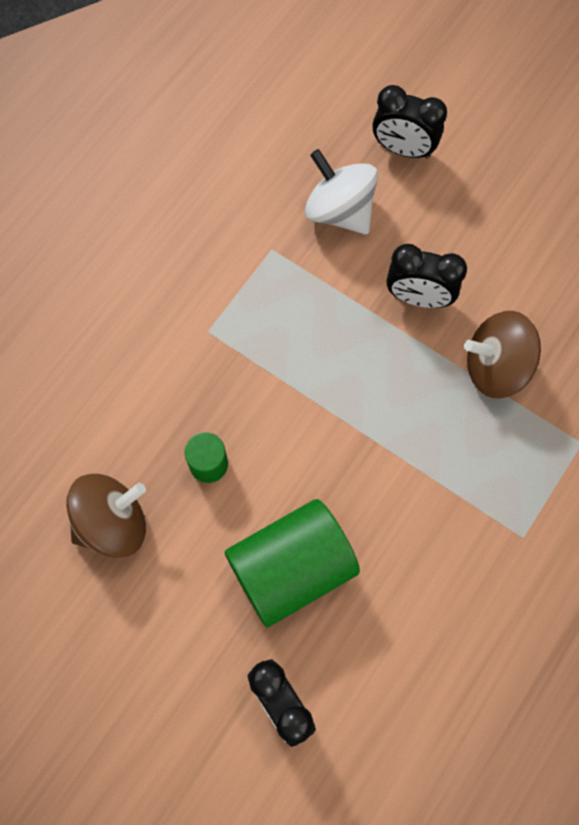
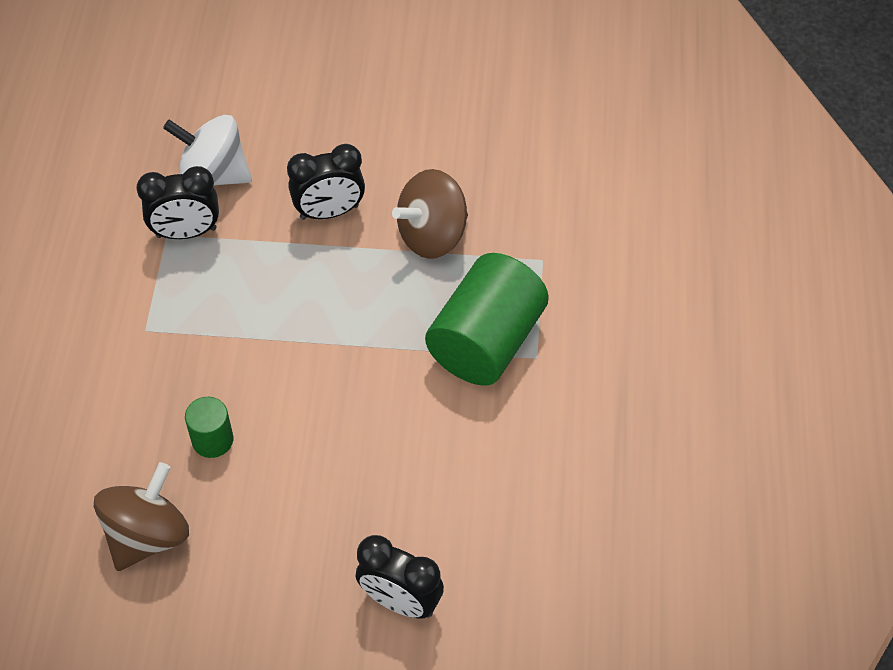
camera: 30 degrees left, 15 degrees down
(291, 568) = (343, 486): green cylinder -> green cylinder (486, 341)
(403, 149) = (243, 99): black clock -> black clock (186, 232)

